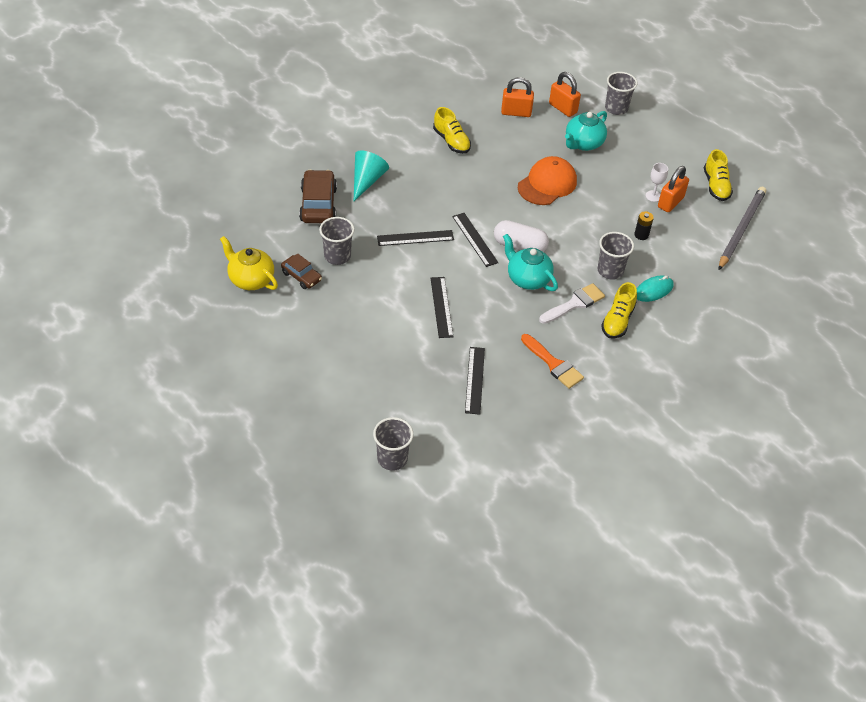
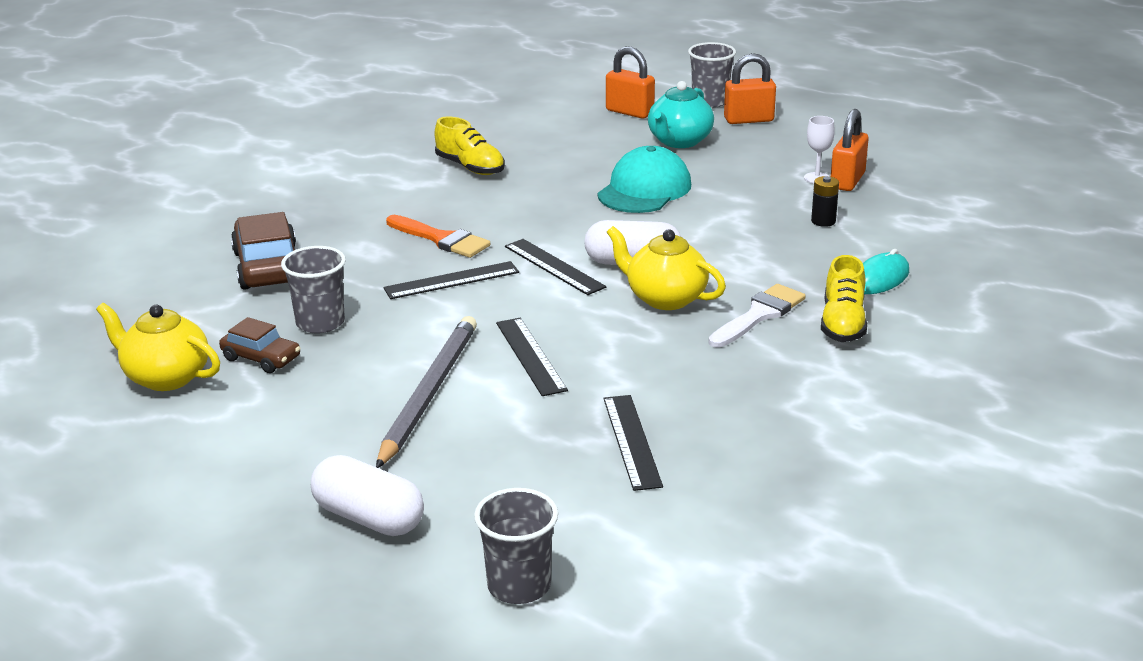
camera: 10 degrees left, 20 degrees down
(332, 400) = (369, 518): none -> white capsule
(367, 181) = (345, 228): turquoise cone -> none
(516, 112) = (560, 125): orange padlock -> orange padlock (748, 120)
(527, 279) = (665, 298): turquoise teapot -> yellow teapot
(547, 184) = (644, 189): orange cap -> turquoise cap
(553, 364) = (762, 395): orange brush -> orange brush (441, 239)
(610, 271) = (797, 267): grey cup -> none
(716, 186) = (905, 155): yellow shoe -> none
(741, 229) = (972, 193): grey pencil -> grey pencil (428, 394)

